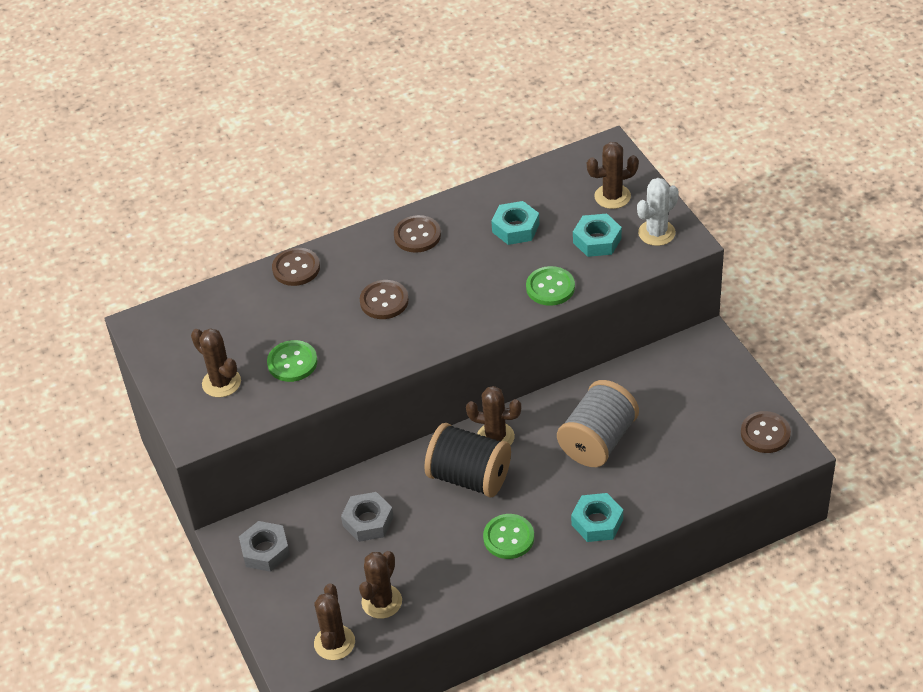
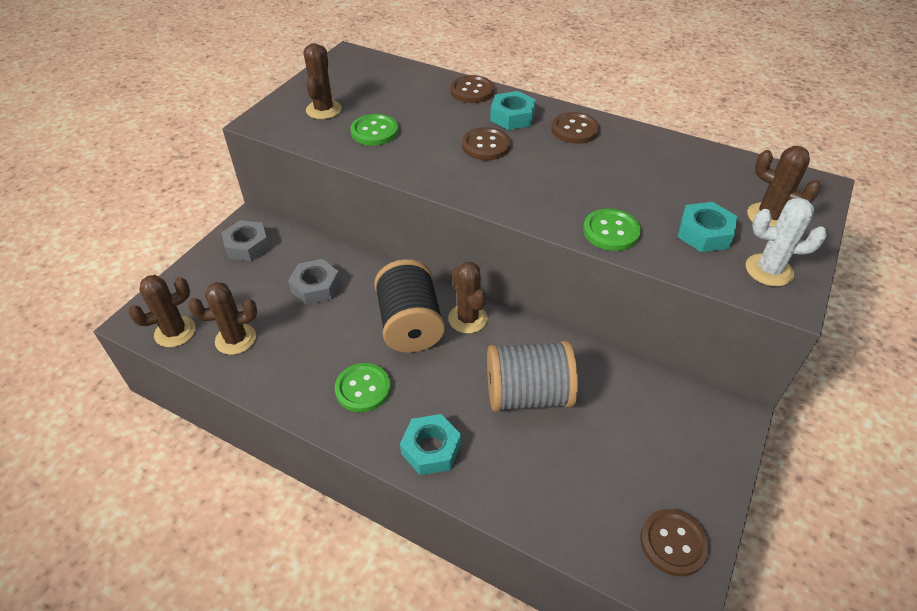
camera: 50 degrees right, 0 degrees up
(515, 228) = (651, 177): turquoise nut -> turquoise nut (512, 117)

